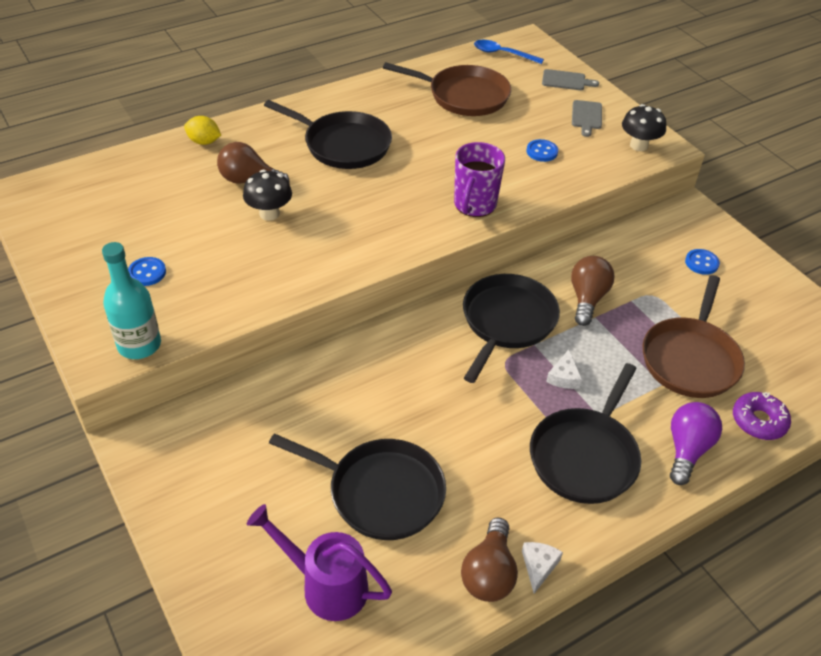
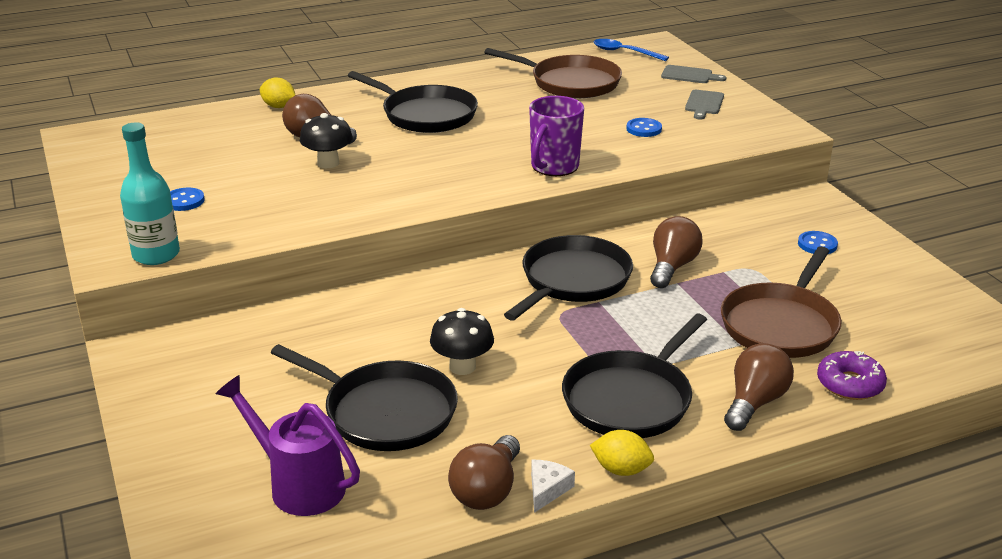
camera: 10 degrees right, 15 degrees down
(564, 377) = (625, 330): white cheese -> none
(594, 537) = (621, 470): none -> yellow lemon
(639, 145) = (757, 128): black mushroom -> black mushroom (462, 367)
(687, 449) = (754, 402): purple light bulb -> brown light bulb

